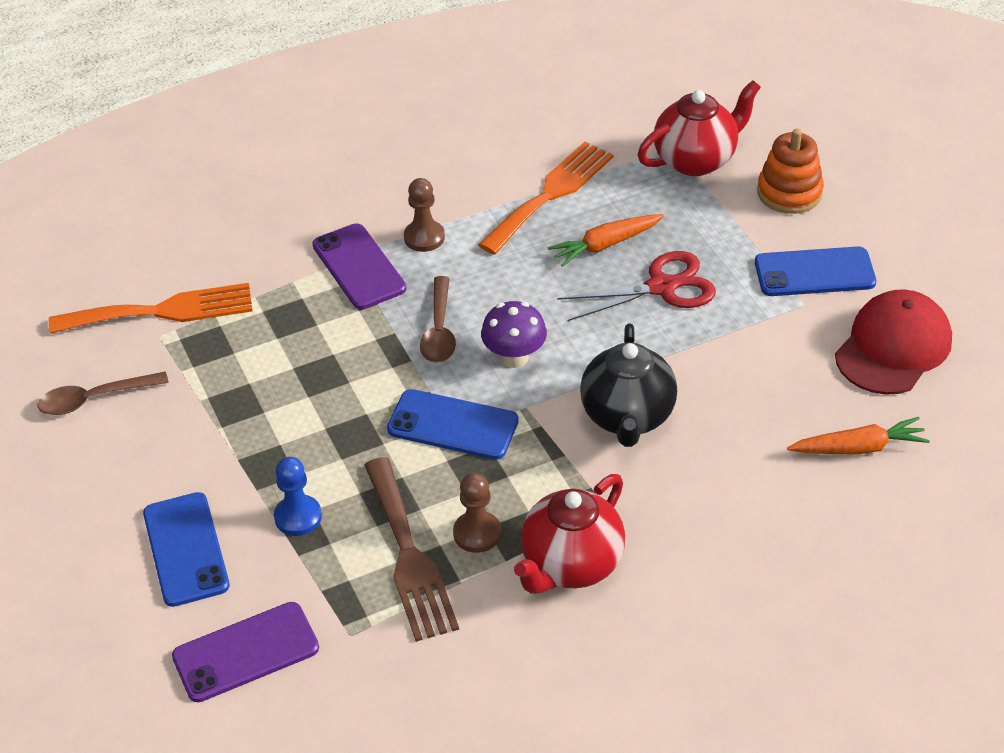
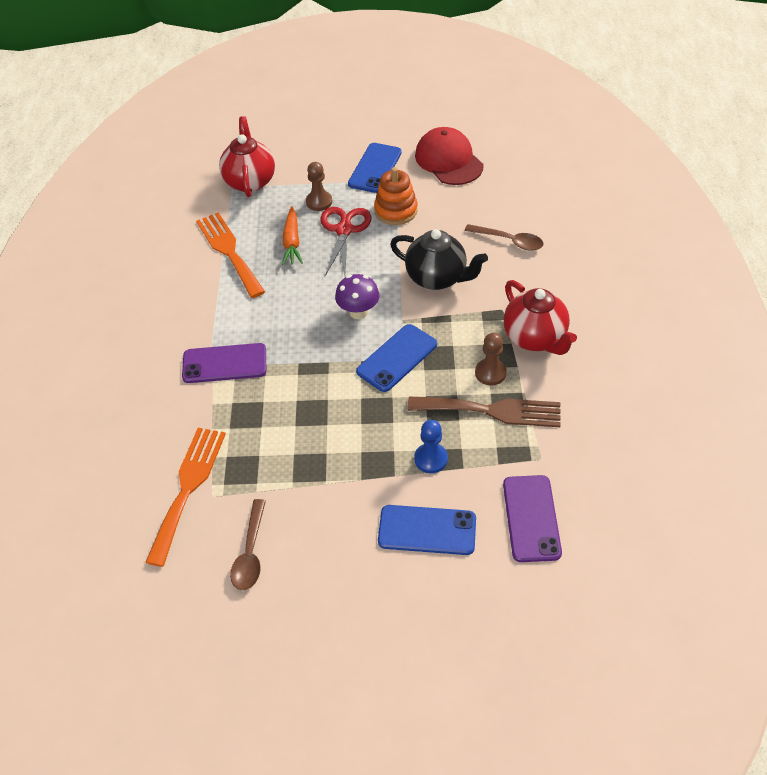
camera: 65 degrees left, 5 degrees up
(424, 237) = (222, 322): brown pawn -> brown pawn (319, 202)
(439, 330) = (311, 340): brown spoon -> brown spoon (509, 241)
(789, 192) = (306, 155): orange stacking toy -> orange stacking toy (396, 210)
(858, 448) = (511, 198): orange carrot -> none

